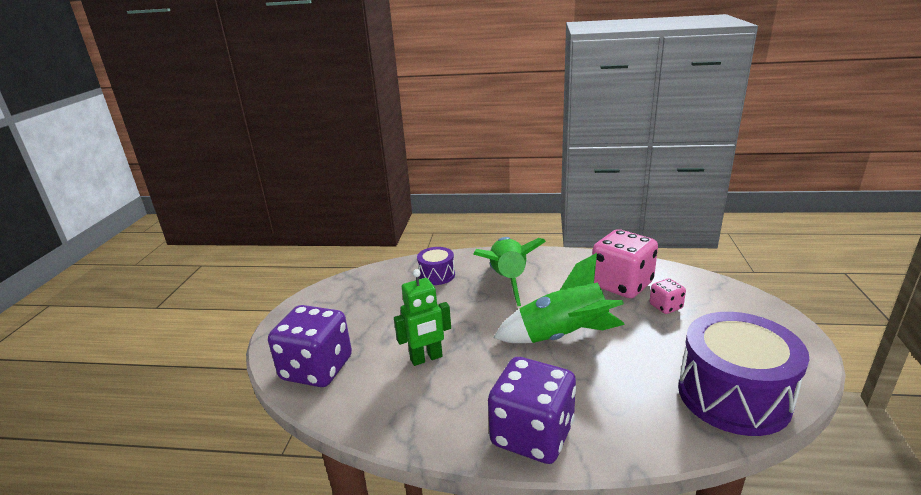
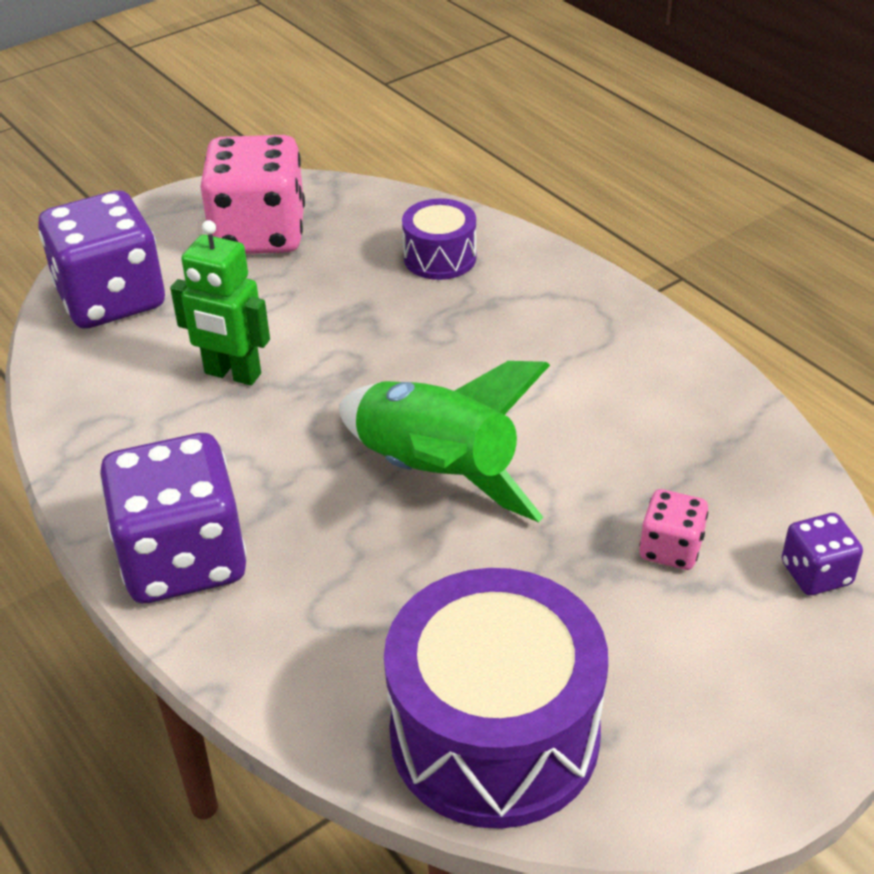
camera: 45 degrees right, 15 degrees up
(507, 280) = (520, 333): green rocket -> none
(621, 284) = (675, 464): pink dice -> pink dice (259, 234)
(707, 286) = (816, 573): none -> purple dice

